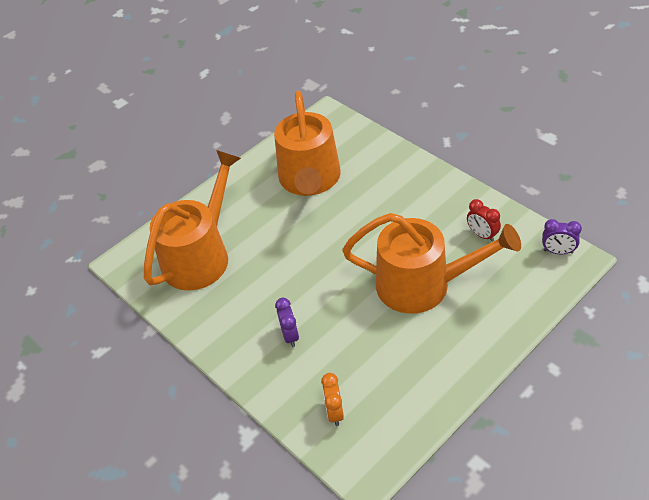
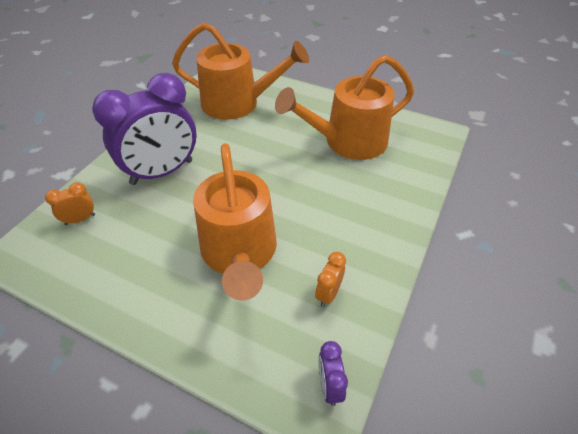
camera: 65 degrees right, 0 degrees up
(290, 336) = (162, 172): purple clock -> purple clock, size x2.46
(482, 235) = (328, 294): red clock -> orange clock

